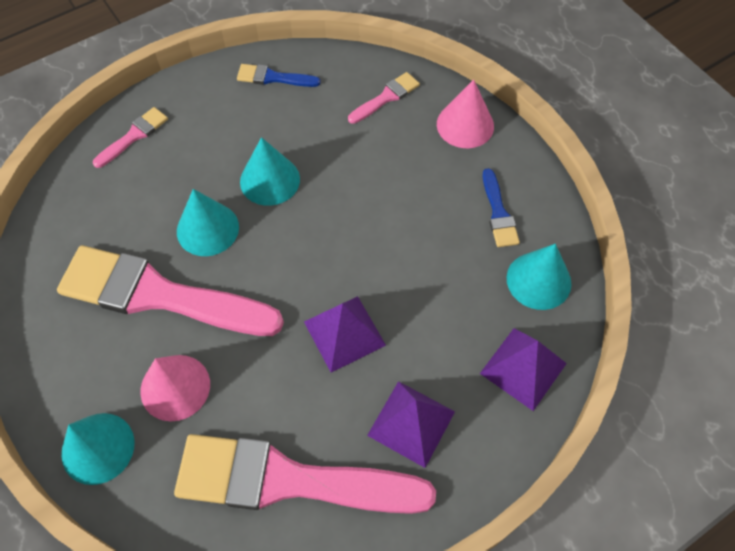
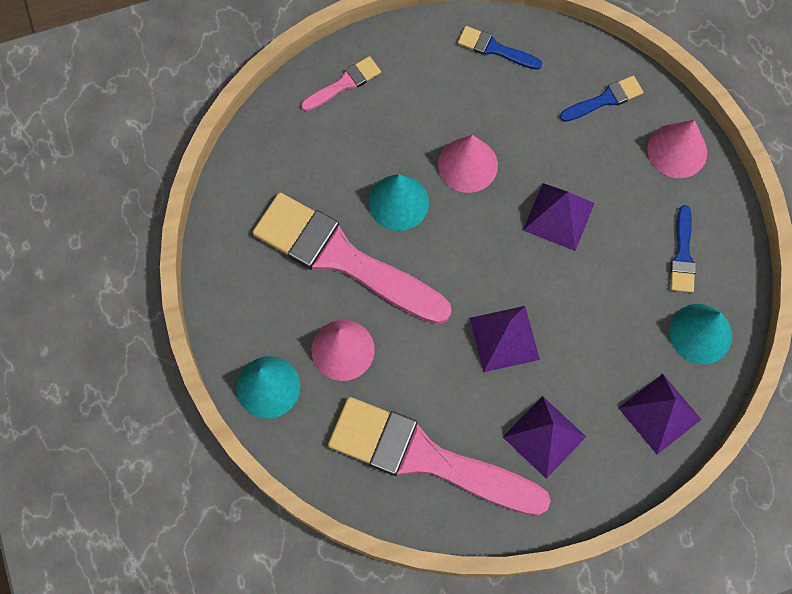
camera: 15 degrees right, 10 degrees up
(270, 180) = (467, 165): turquoise cone -> pink cone
(369, 206) = (558, 216): none -> purple pyramid
(386, 97) = (605, 99): pink brush -> blue brush

